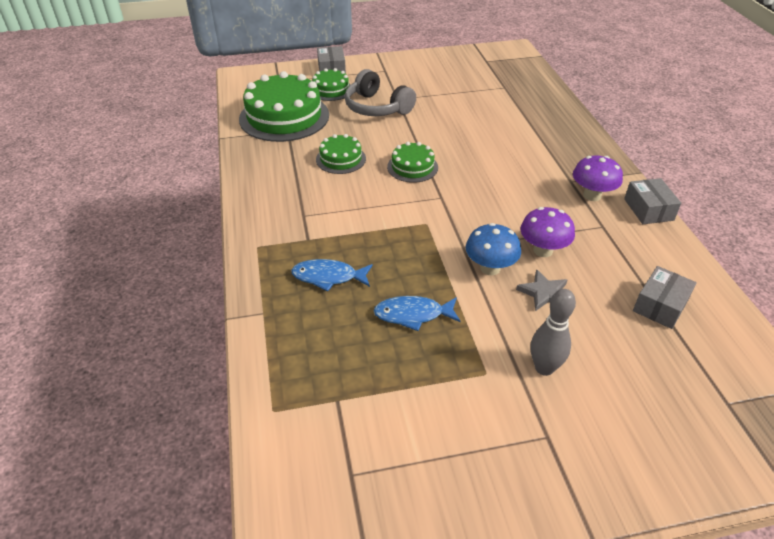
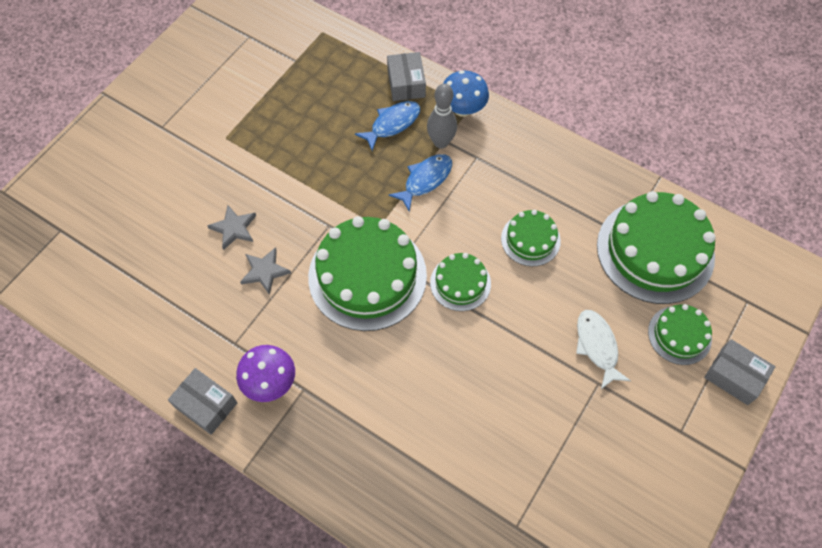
camera: 135 degrees right, 20 degrees up
(377, 107) = (597, 346): grey headphones -> white fish
(413, 315) = (307, 141): blue fish -> blue fish (425, 180)
(468, 204) = (367, 276): none -> green cake
(490, 268) = (290, 220): blue mushroom -> blue mushroom (462, 109)
(543, 250) = (265, 271): purple mushroom -> grey star
(544, 368) = (192, 168): grey bowling pin -> grey bowling pin (441, 142)
(660, 305) = (140, 284): grey box -> grey box (406, 83)

